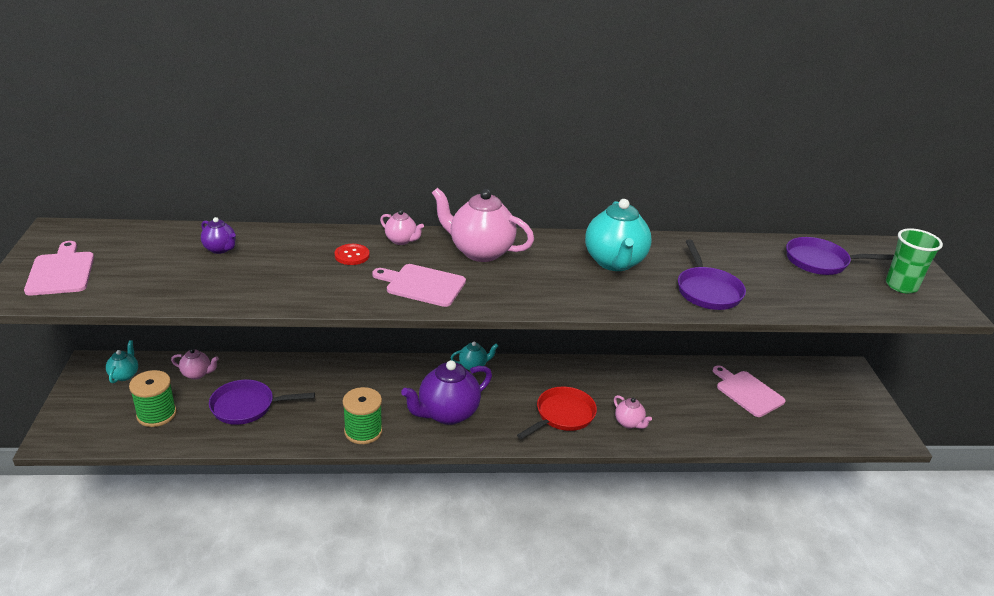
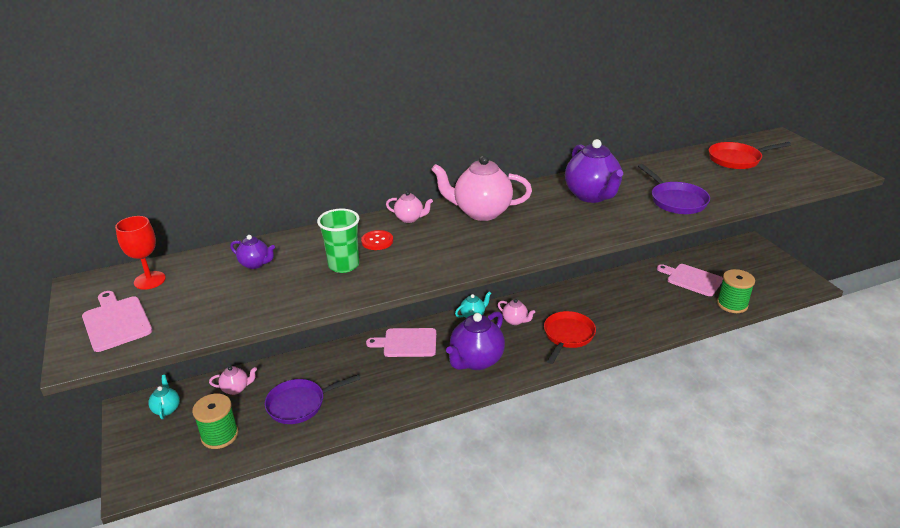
camera: 15 degrees left, 0 degrees up
(116, 240) = (149, 280): none -> red goblet
(363, 431) = (415, 396): green spool -> green spool (732, 304)
(422, 285) = (455, 251): pink cutting board -> pink cutting board (407, 343)
(614, 262) = (592, 196): turquoise teapot -> purple teapot
(629, 423) = (621, 327): pink teapot -> pink teapot (515, 321)
(820, 261) = (737, 159): purple pan -> red pan
(901, 286) = (803, 164): green cup -> green cup (343, 265)

